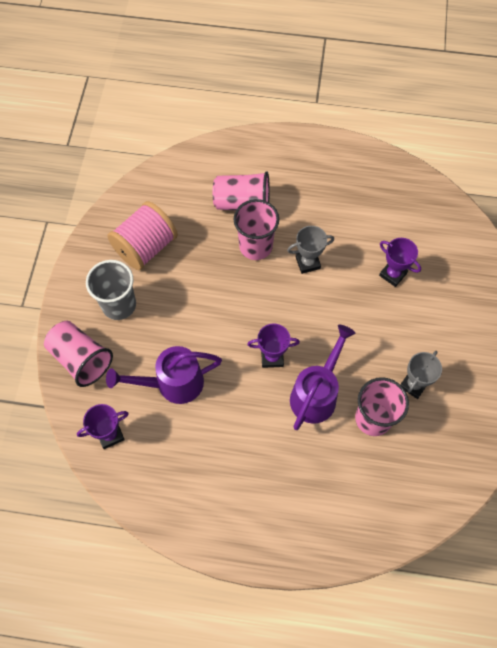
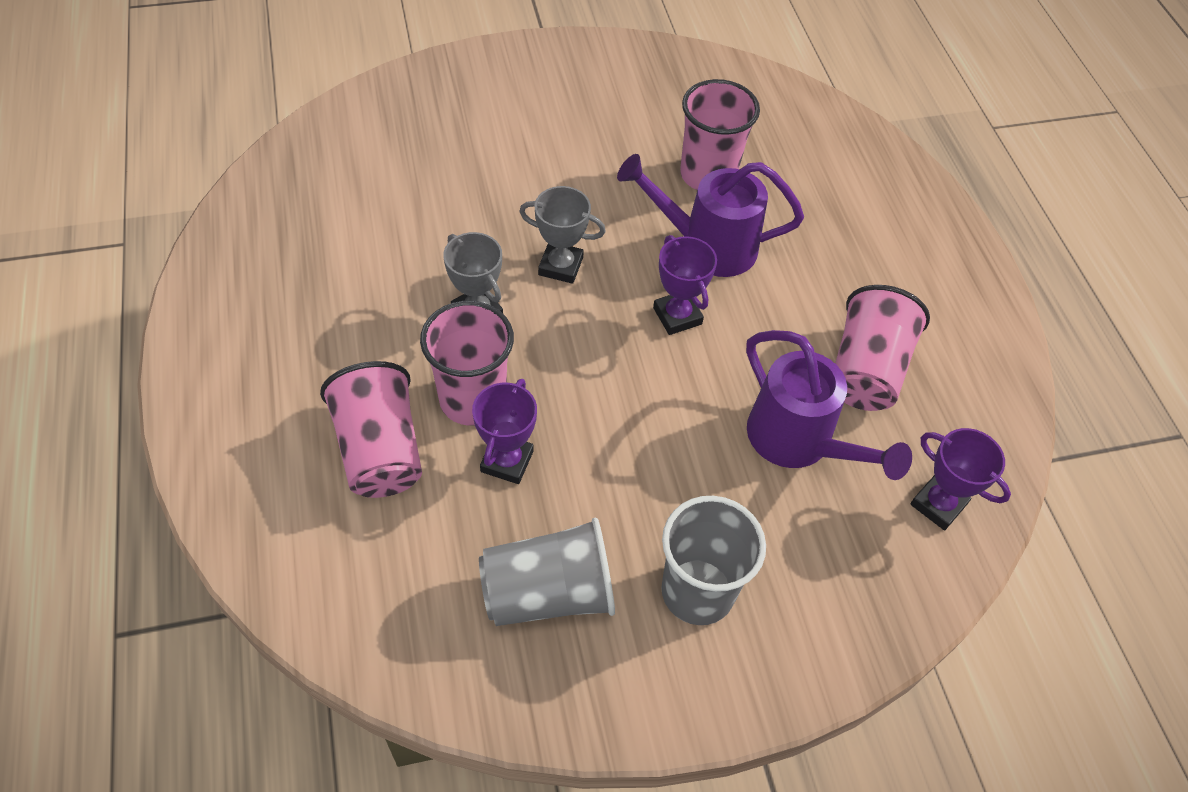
camera: 115 degrees left, 10 degrees down
(81, 359) = (838, 614): pink cup -> pink cup (866, 370)
(146, 247) = (548, 593): pink spool -> grey cup
(393, 274) = (455, 197): purple trophy -> purple trophy (507, 461)
(413, 385) = (632, 142): grey trophy -> grey trophy (560, 266)

